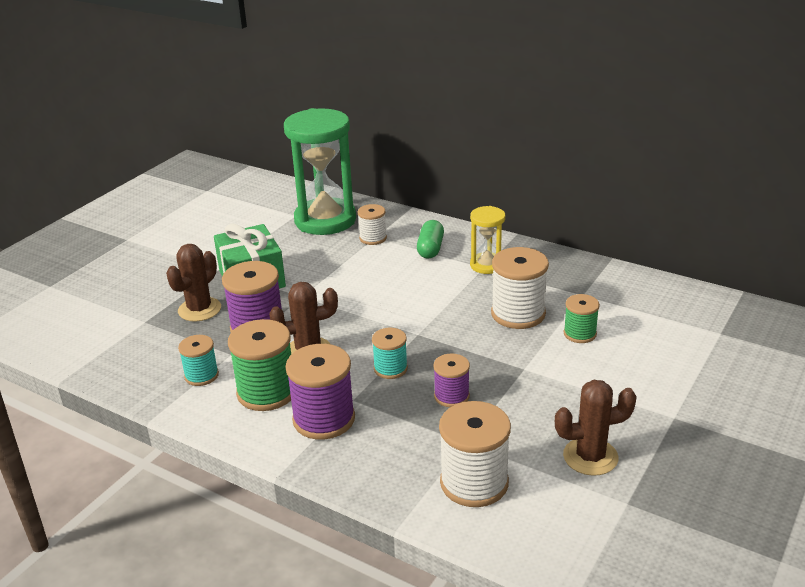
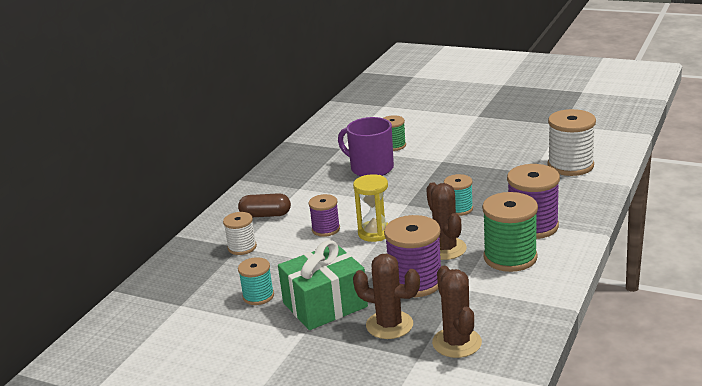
camera: 95 degrees left, 5 degrees down
(201, 375) = (499, 296): turquoise spool -> turquoise spool (258, 296)
(325, 220) = (197, 282): green hourglass -> none
(430, 249) = (265, 215): green capsule -> brown capsule
(451, 396) = (484, 182): purple spool -> purple spool (326, 229)
(487, 265) = (296, 187): yellow hourglass -> yellow hourglass (374, 233)
(518, 314) = (371, 168): white spool -> purple mug
(590, 457) = (527, 135): brown cactus -> brown cactus (457, 343)

